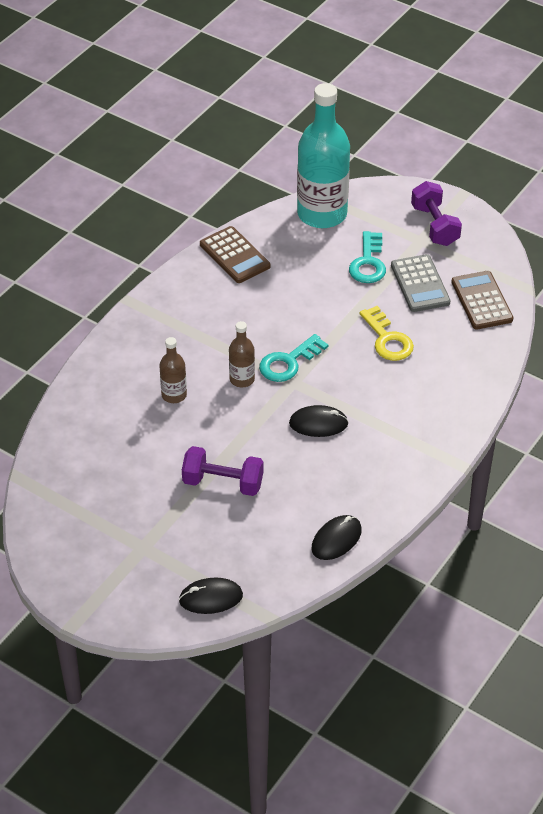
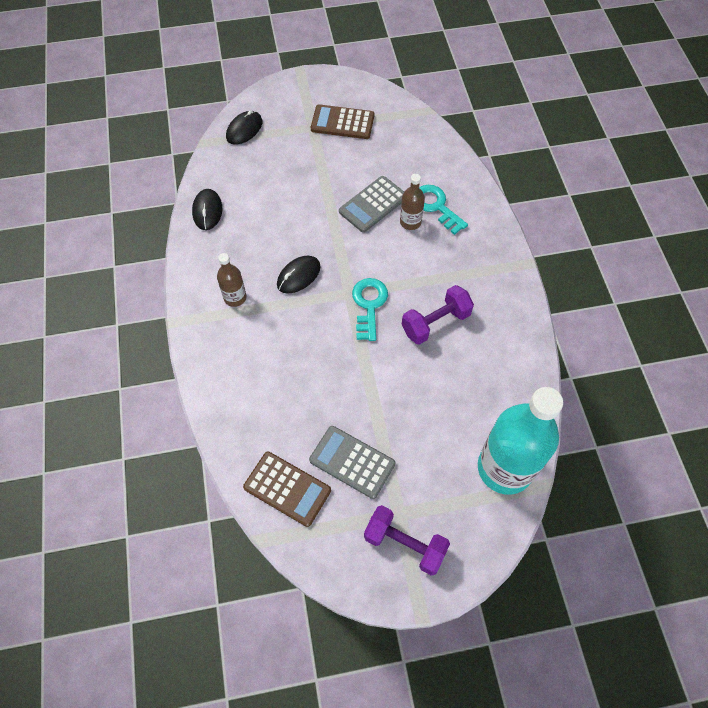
camera: 135 degrees right, 15 degrees up
(185, 432) = (373, 204): none -> grey calculator
(223, 483) = (312, 192): purple dumbbell -> purple dumbbell (435, 323)
(234, 255) = (513, 363): brown calculator -> brown calculator (342, 122)
(242, 379) = (383, 267): brown bottle -> brown bottle (235, 297)
(368, 263) = (413, 447): turquoise key -> turquoise key (436, 206)
(387, 339) = (322, 384): yellow key -> none

